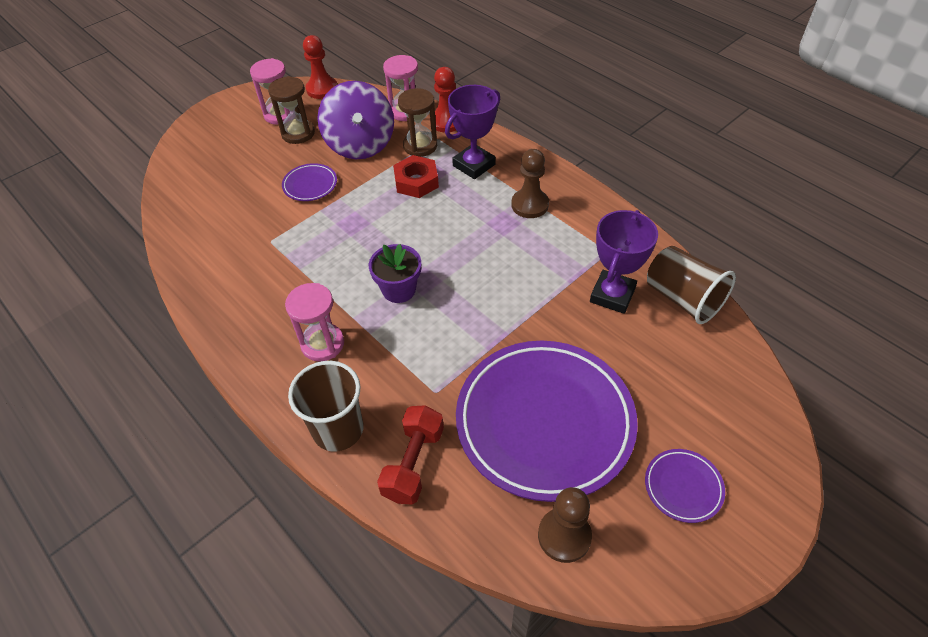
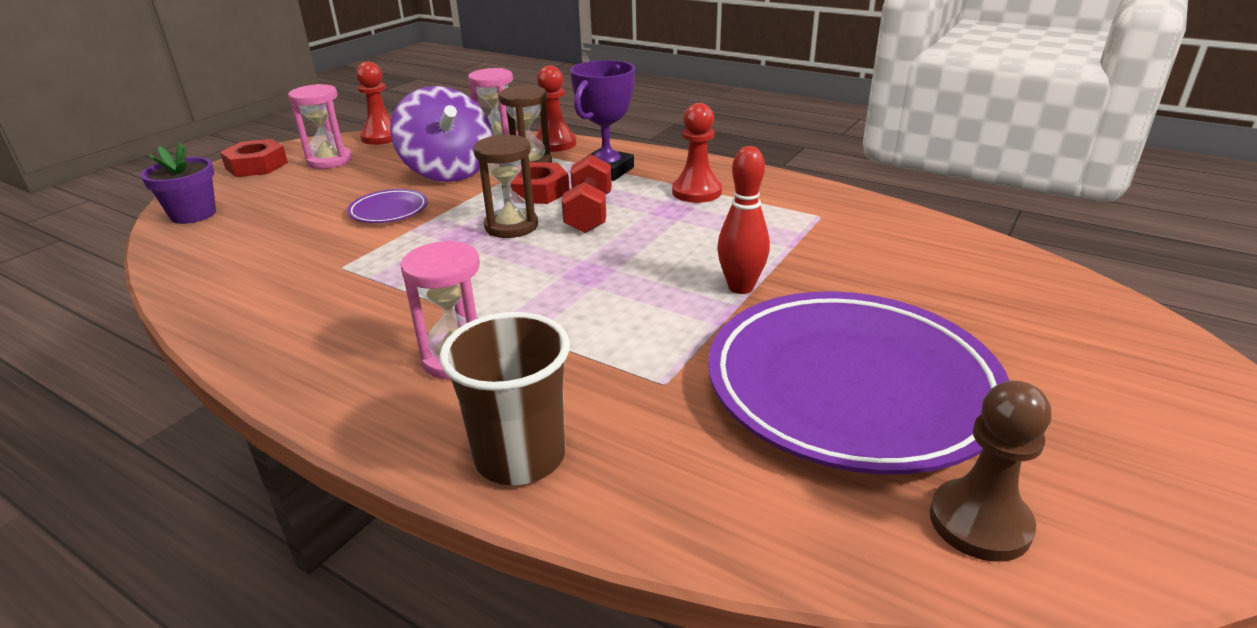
camera: 15 degrees left, 20 degrees down
(230, 111) = (257, 166): none -> red nut
(298, 133) = (359, 172): brown hourglass -> brown hourglass (511, 226)
(399, 290) = (556, 286): purple flower pot -> purple flower pot (193, 214)
(413, 463) = (671, 476): red dumbbell -> red dumbbell (589, 213)
(517, 317) = (740, 287): none -> red bowling pin
(530, 205) = (696, 192): brown pawn -> red pawn
(612, 295) = (854, 250): purple trophy -> none
(682, 298) = (944, 241): brown cup -> none
(683, 487) = (1106, 423): purple plate -> none

